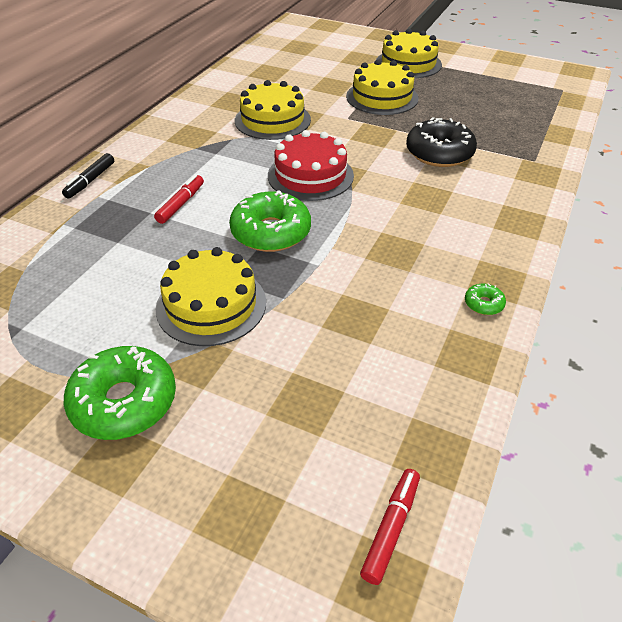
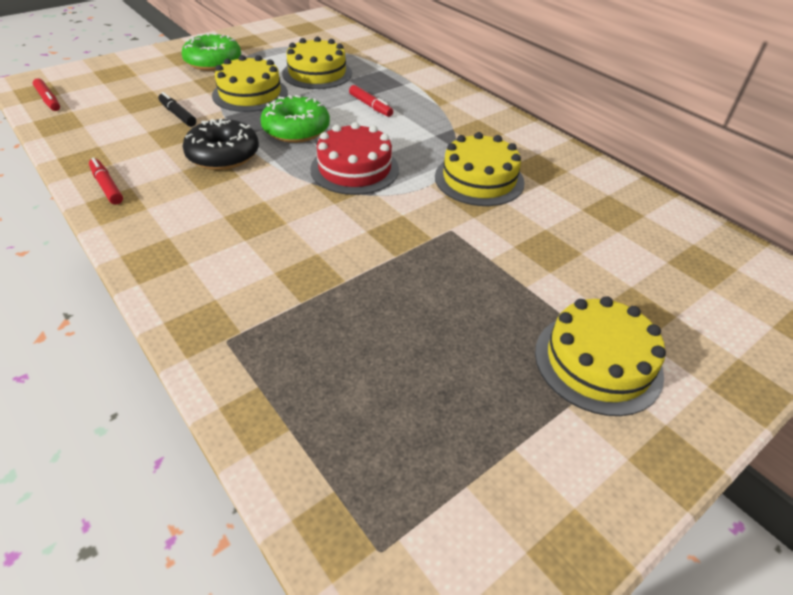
camera: 115 degrees right, 0 degrees up
(90, 181) = (435, 82): black marker -> black marker (178, 115)
(382, 97) = (488, 279): yellow cake -> yellow cake (317, 73)
(439, 153) = (317, 264): black donut -> black donut (223, 155)
(483, 304) = (107, 186): green donut -> red marker

